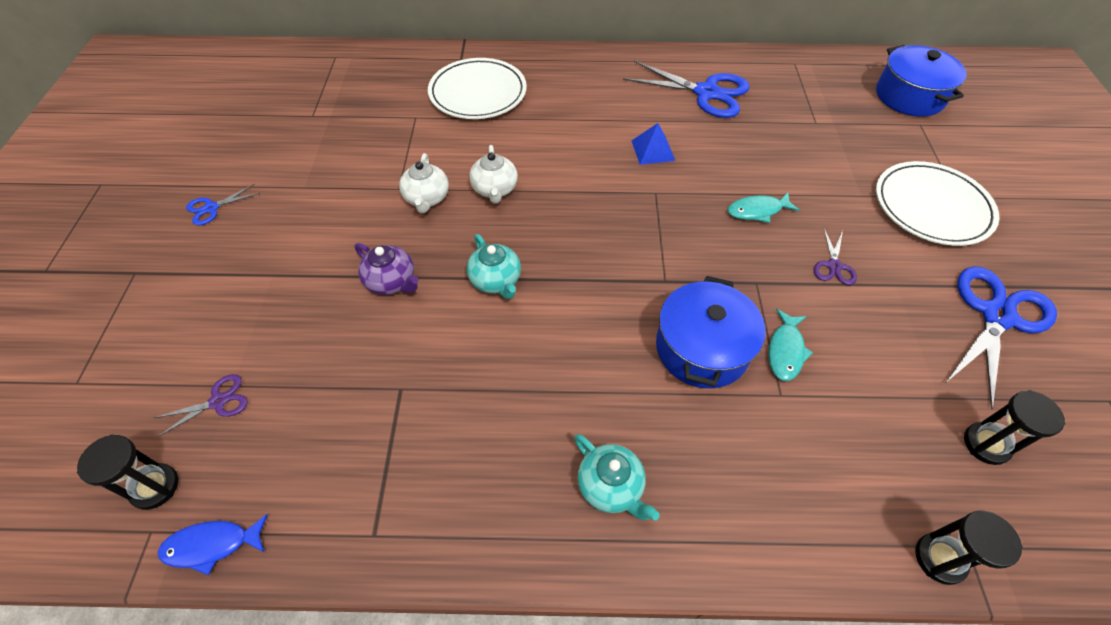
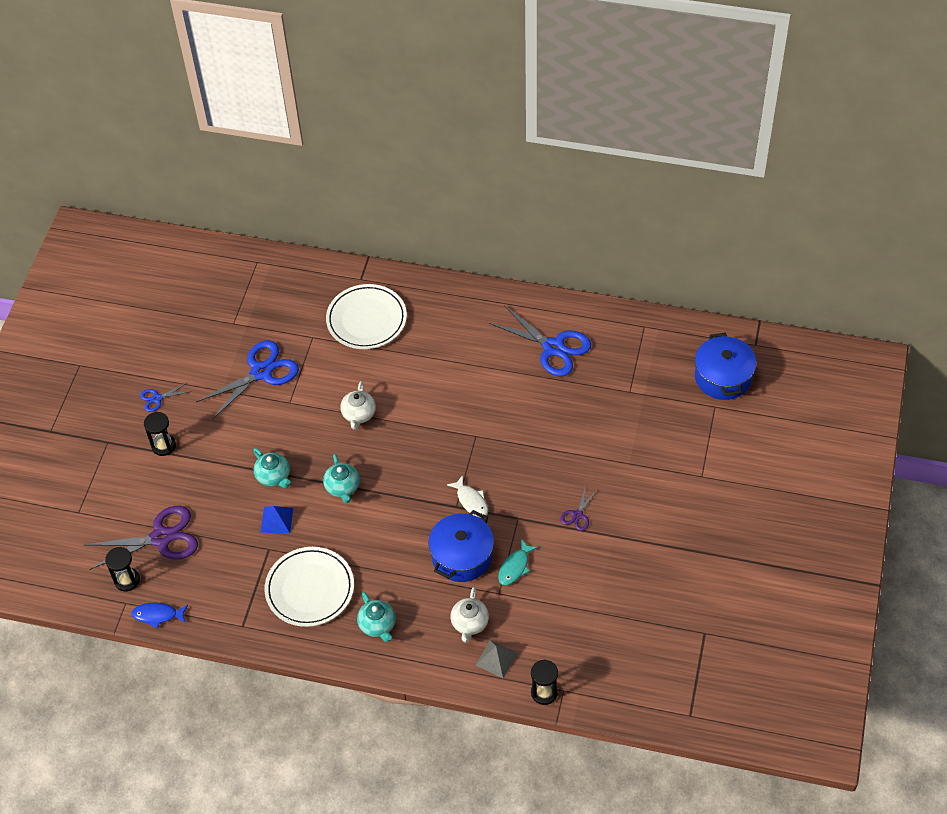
camera: 15 degrees right, 0 degrees up
(218, 401) = (161, 538): purple scissors -> purple scissors, size x2.12
(391, 282) = (274, 476): purple teapot -> turquoise teapot
(427, 198) = (308, 414): white teapot -> white teapot (469, 623)
(653, 150) = (488, 398): blue pyramid -> blue pyramid (276, 520)
(683, 270) = (471, 501): none -> white fish
(757, 211) = (544, 463): turquoise fish -> none
(830, 509) = (496, 659): none -> grey pyramid
(931, 207) = (676, 481): white plate -> white plate (310, 589)
(986, 444) = (608, 642): black hourglass -> black hourglass (163, 446)
(997, 316) = (669, 569): blue scissors -> blue scissors (261, 372)

